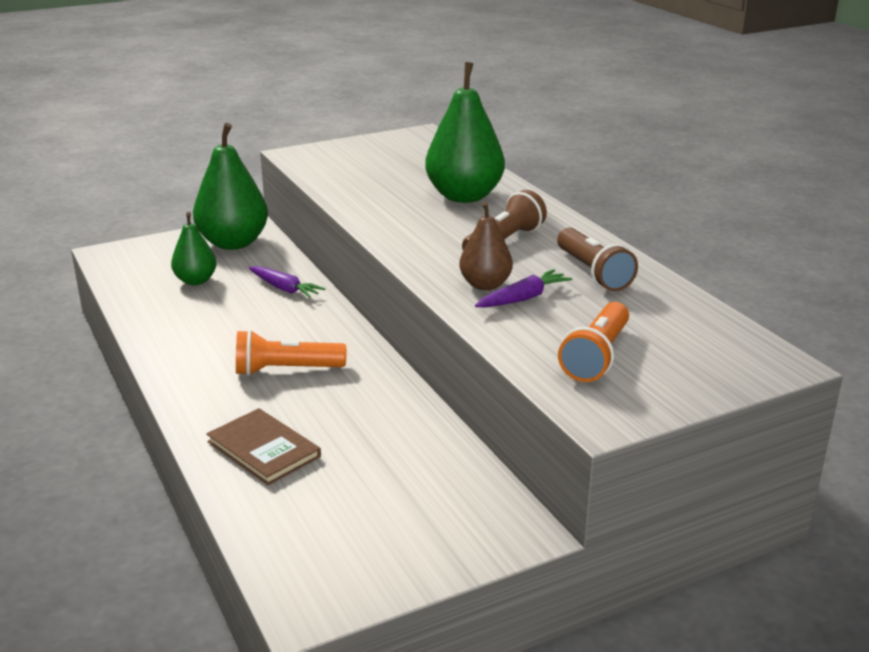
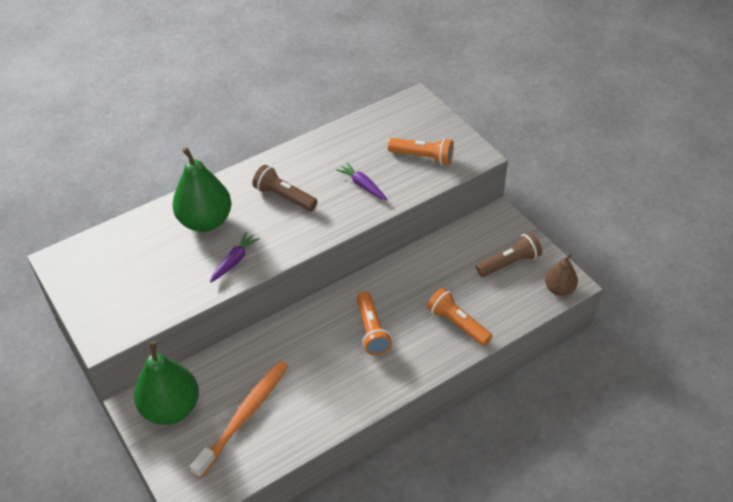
camera: 95 degrees left, 20 degrees up
(195, 281) = (244, 416): green pear -> orange toothbrush
(264, 449) = (457, 323): brown book -> orange flashlight
(285, 289) = (256, 354): purple carrot -> purple carrot (234, 261)
(485, 285) = (347, 202): brown pear -> brown pear (559, 289)
(592, 273) = (326, 158): brown flashlight -> brown flashlight (509, 263)

